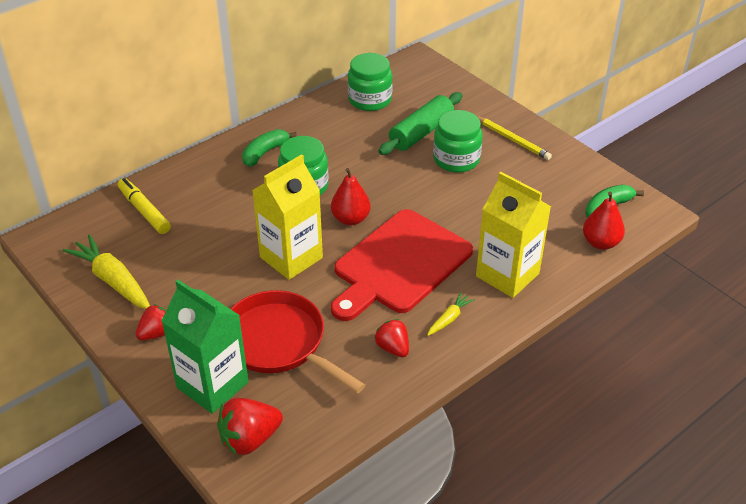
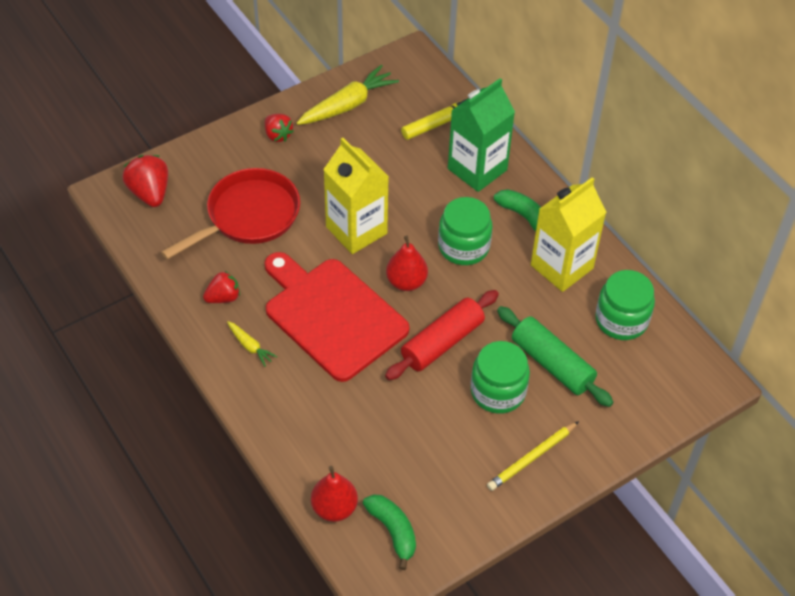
camera: 95 degrees right, 10 degrees up
(212, 385) = (211, 171): green carton -> green carton (477, 169)
(414, 193) = (442, 342): none -> red rolling pin
(507, 275) = (300, 407): yellow carton -> yellow carton (561, 267)

